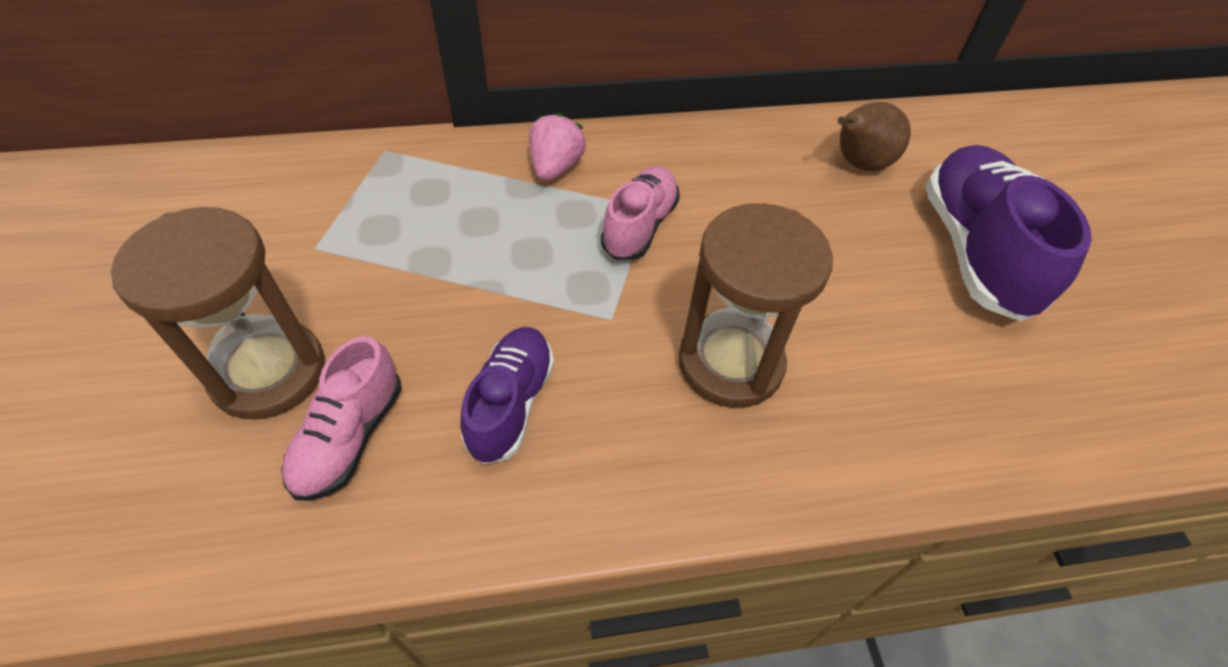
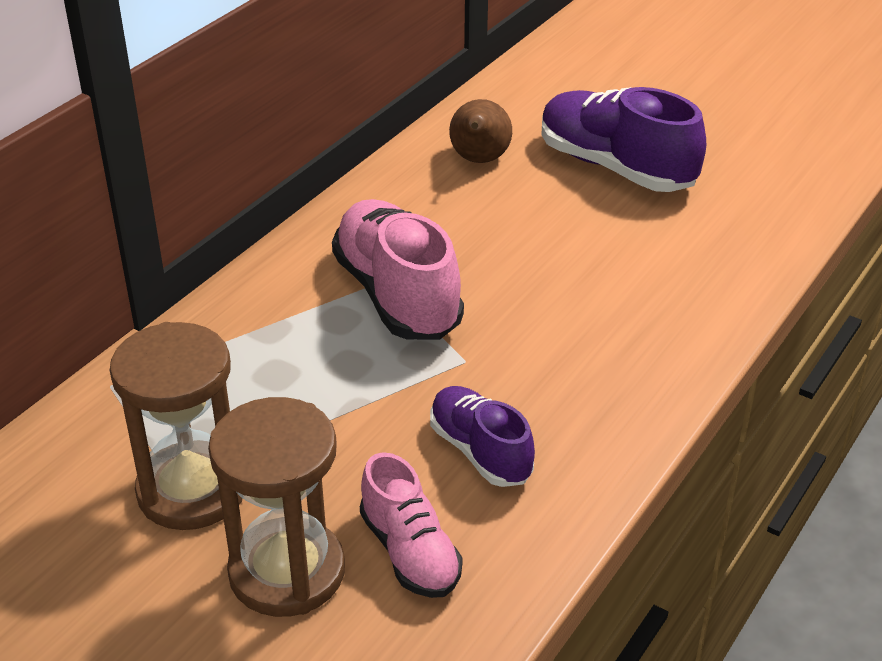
camera: 45 degrees left, 15 degrees down
(556, 167) = (275, 301): pink strawberry -> none
(639, 226) = (397, 295): pink shoe -> pink shoe, size x1.67
(730, 363) = (572, 329): brown hourglass -> brown hourglass (192, 490)

